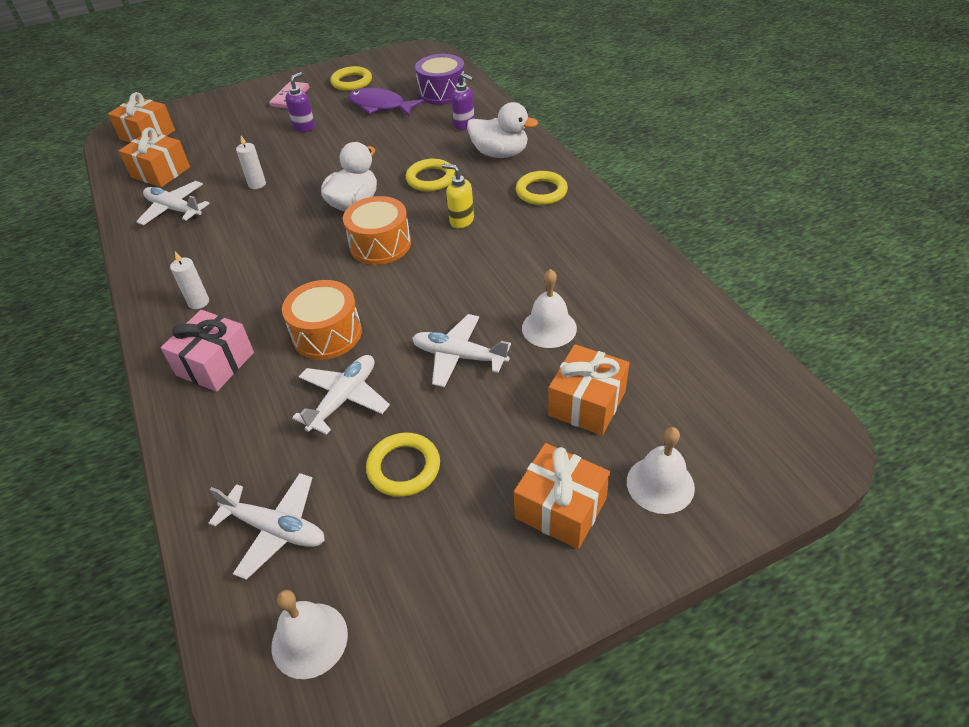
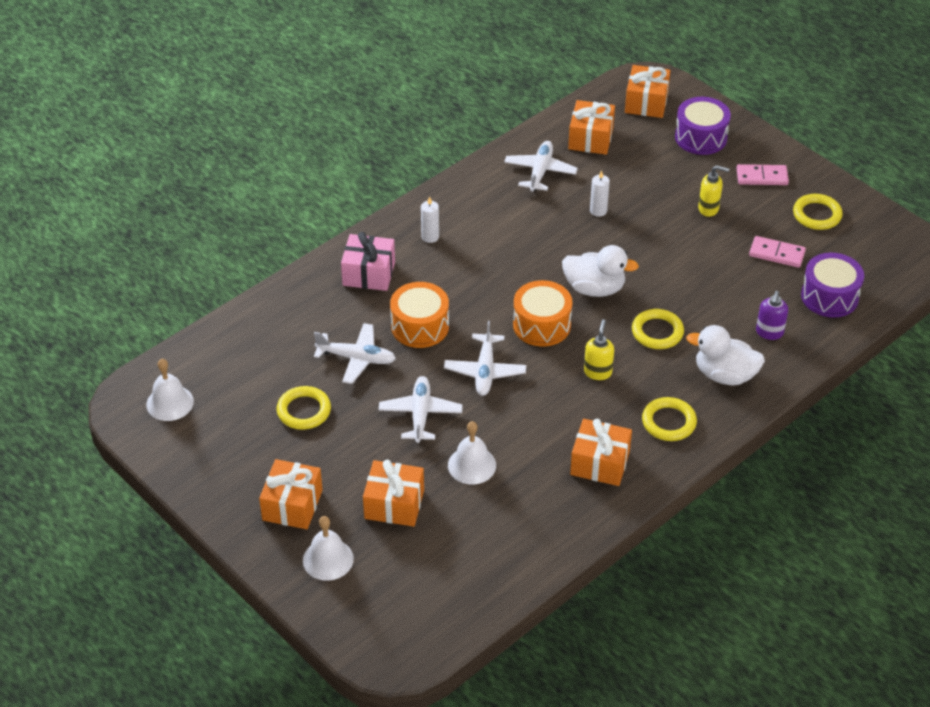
camera: 70 degrees right, 0 degrees up
(218, 116) = (701, 137): none -> purple drum
(275, 529) = (238, 360): white plane -> white plane (485, 371)
(304, 127) = (709, 209): purple soap dispenser -> yellow soap dispenser
(380, 106) = (777, 254): purple fish -> pink domino
(500, 154) = (724, 375): white duck -> white duck turned 105 degrees clockwise
(576, 240) = (600, 463): none -> orange gift

